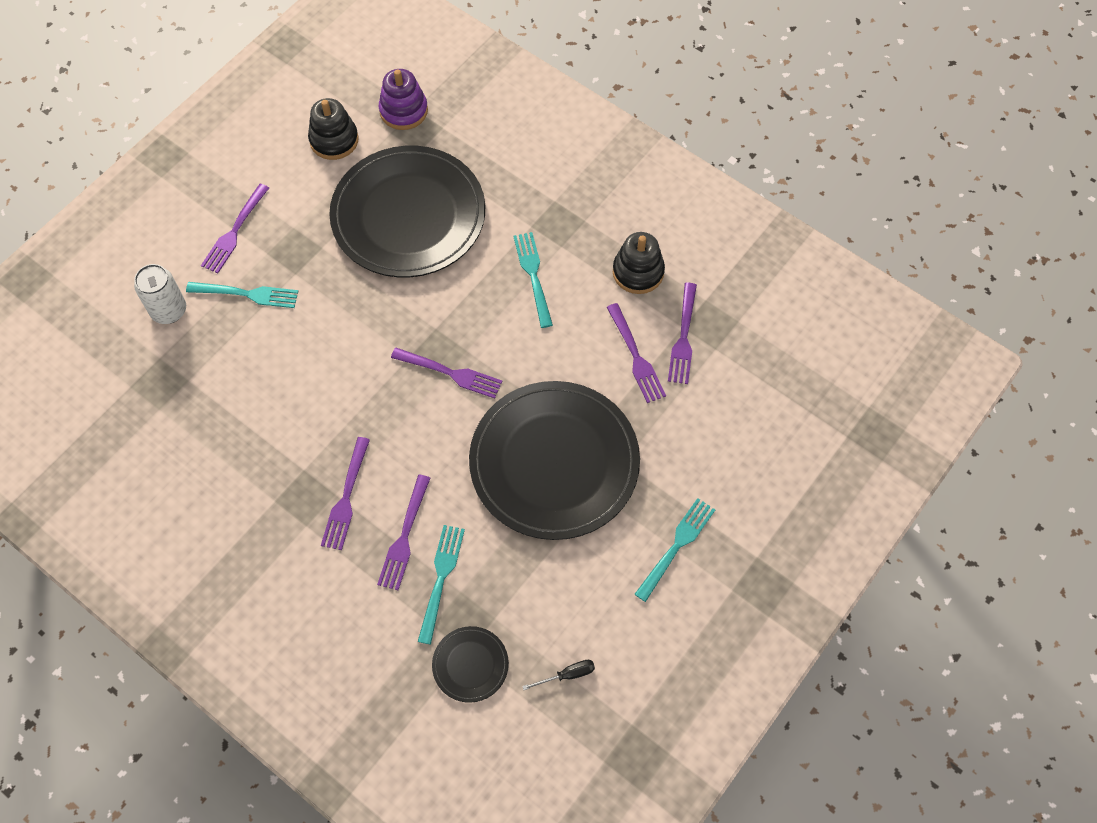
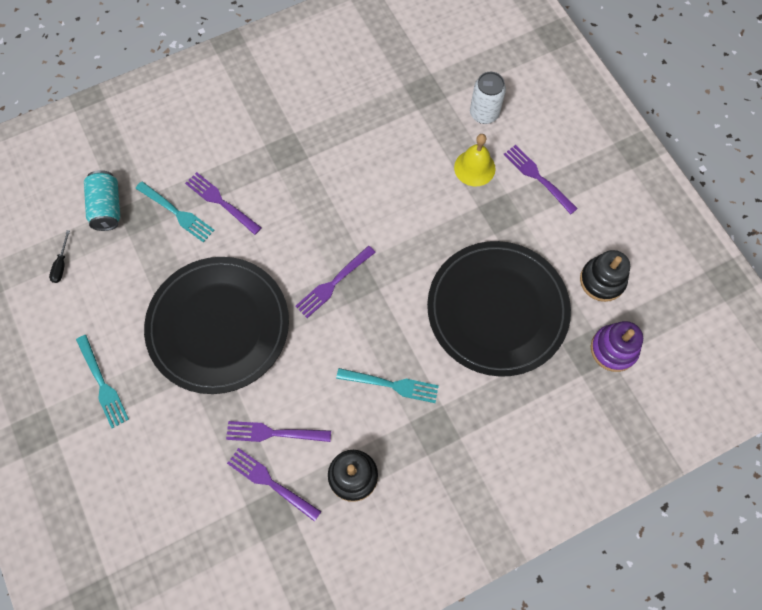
camera: 115 degrees right, 5 degrees up
(247, 294) = (474, 168): turquoise fork -> yellow bell
(346, 497) = (271, 176): purple fork -> none
(470, 665) = (107, 207): black plate -> turquoise can

